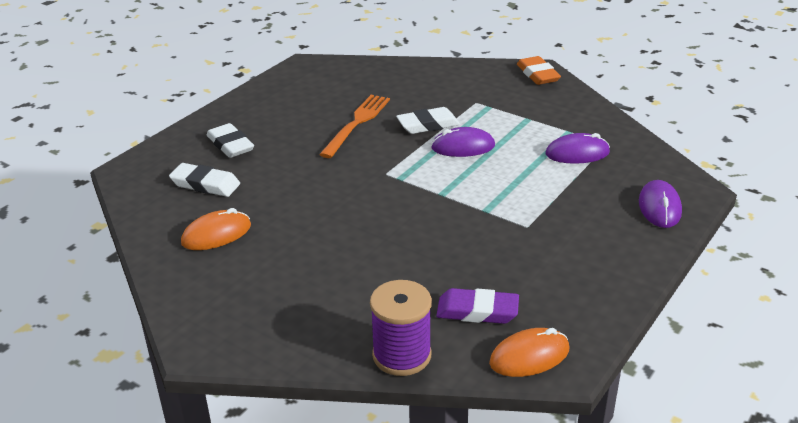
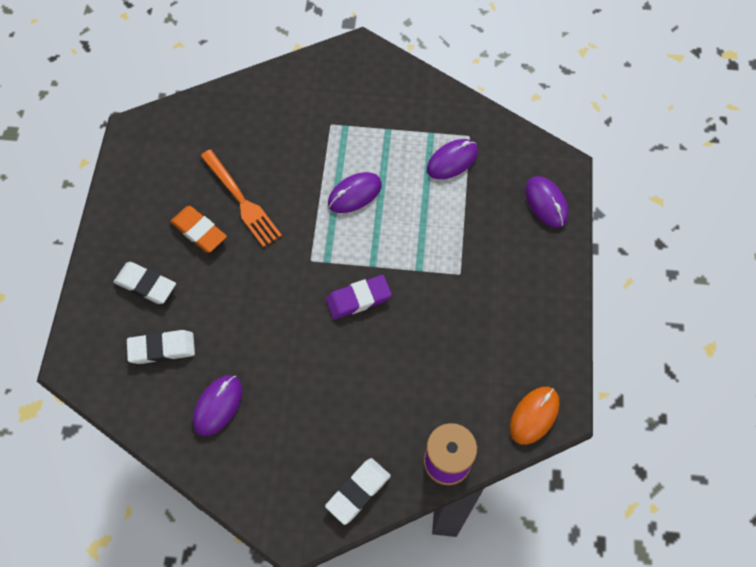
camera: 30 degrees left, 30 degrees up
(216, 234) = (218, 406): orange mouse -> purple mouse
(357, 123) = (242, 201): orange fork -> orange fork turned 150 degrees clockwise
(428, 125) = (307, 176): white eraser -> white eraser (358, 492)
(477, 311) = (474, 388): purple eraser -> purple eraser (358, 299)
(537, 74) = (362, 58): orange eraser -> orange eraser (199, 231)

